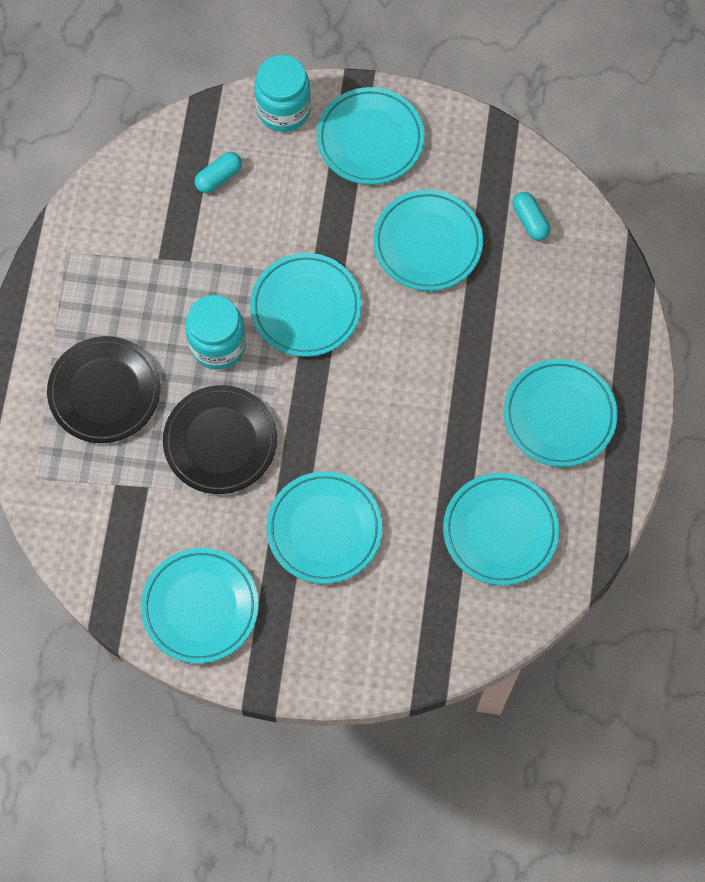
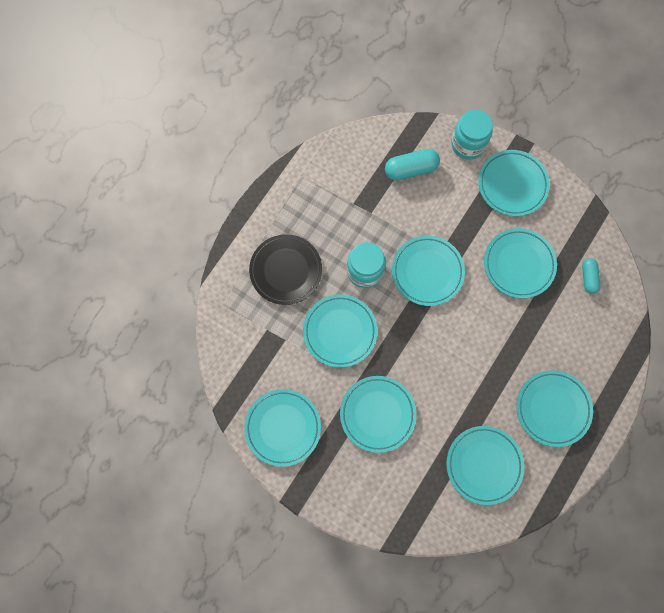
camera: 25 degrees right, 5 degrees up
(219, 177) = (411, 169): turquoise capsule -> turquoise capsule, size x1.59
(220, 442) = (340, 331): black plate -> turquoise plate

